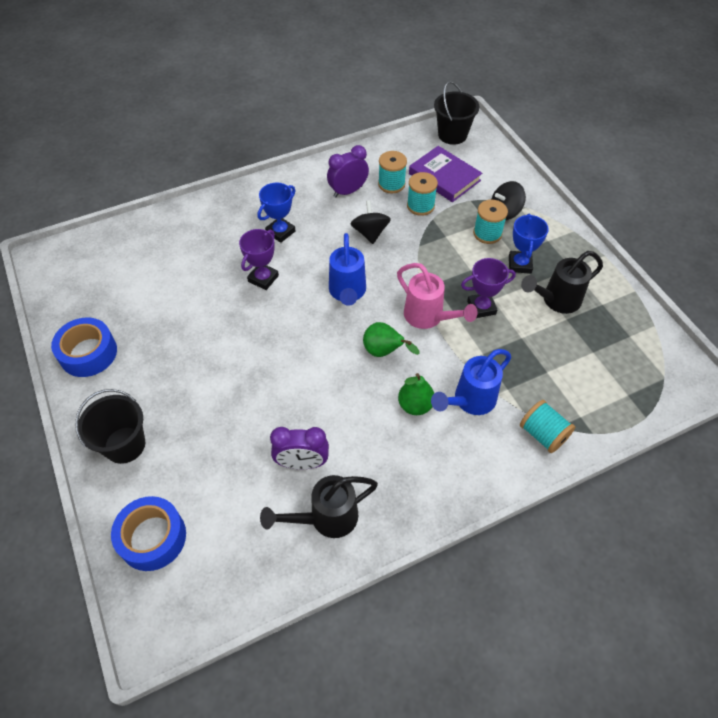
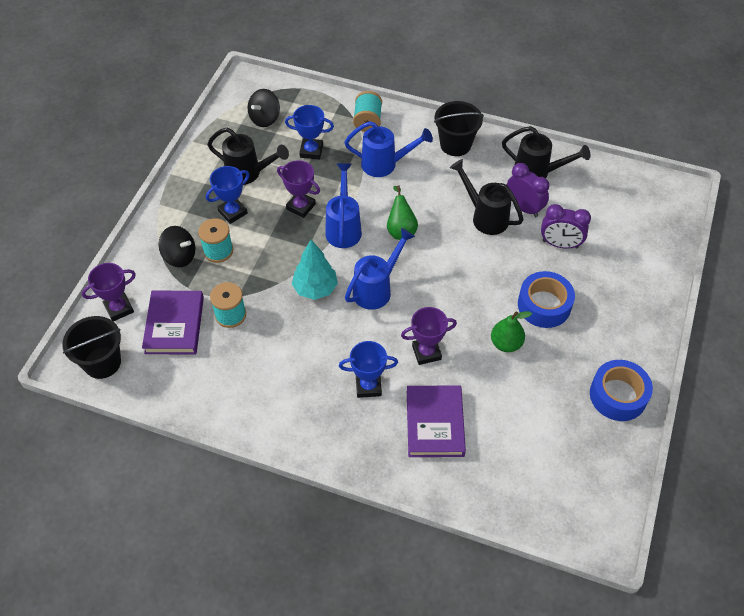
camera: 135 degrees left, 0 degrees up
(125, 445) = (632, 302): black bucket -> black bucket (455, 144)
(152, 537) = (649, 234): blue tape -> blue tape (544, 305)
(213, 242) = (434, 423): none -> purple book
(328, 423) = (485, 216): none -> black watering can
(348, 191) = (267, 380): purple clock -> purple clock (560, 244)
(370, 233) = (300, 324): black spinning top -> black spinning top (265, 118)
(390, 260) = (315, 288): none -> turquoise tree
(391, 184) = (224, 356): turquoise spool -> none
(415, 405) = (420, 186): green pear -> green pear (506, 343)
(428, 318) = (343, 227): pink watering can -> blue watering can
(489, 161) = (119, 308): none -> purple trophy
(542, 360) = (311, 151): none -> blue trophy

